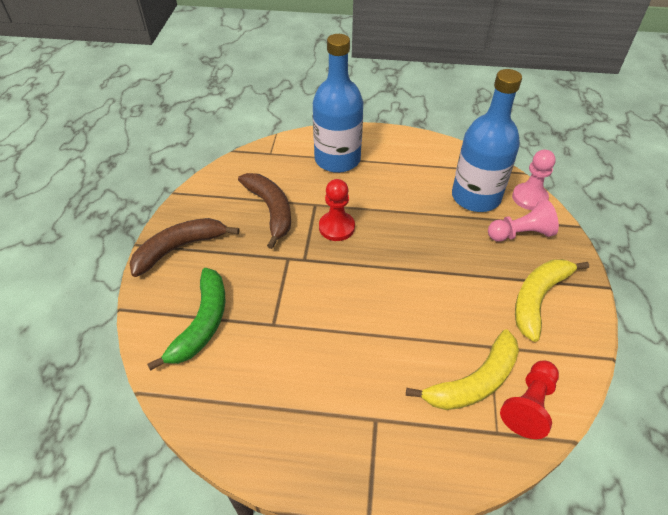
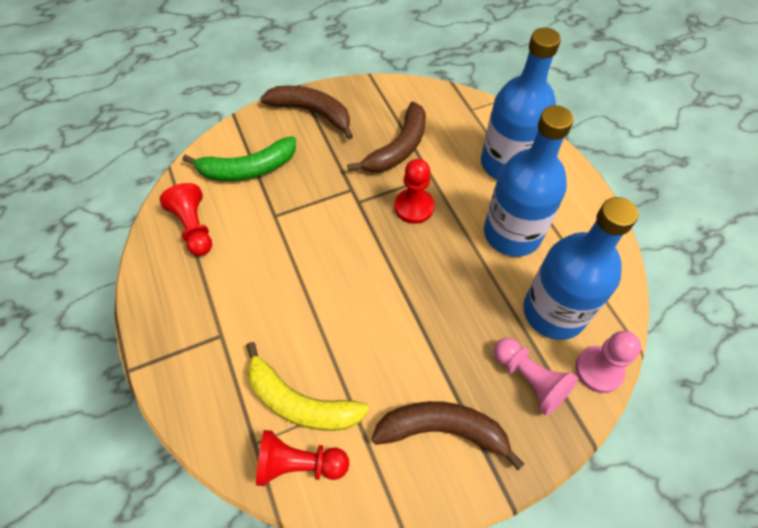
camera: 60 degrees right, 10 degrees up
(237, 397) = (194, 227): none -> red pawn
(400, 186) = (512, 233): none -> blue bottle
(537, 299) = (442, 430): yellow banana -> brown banana

